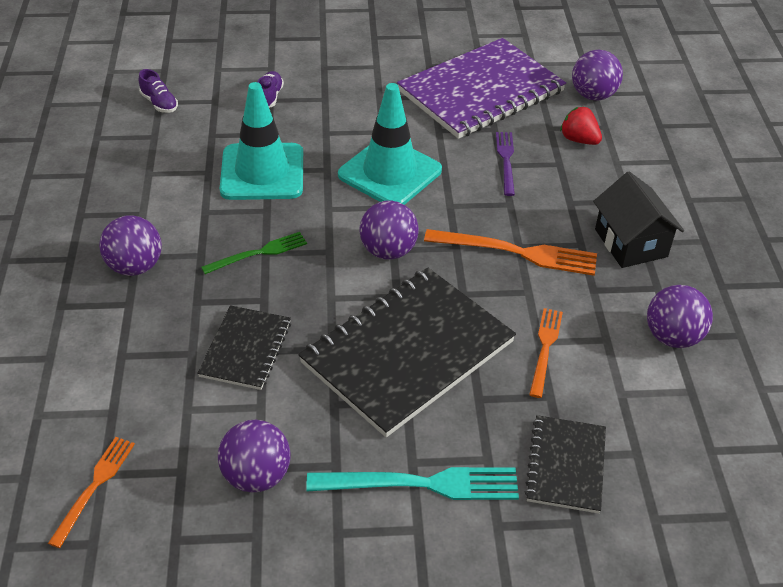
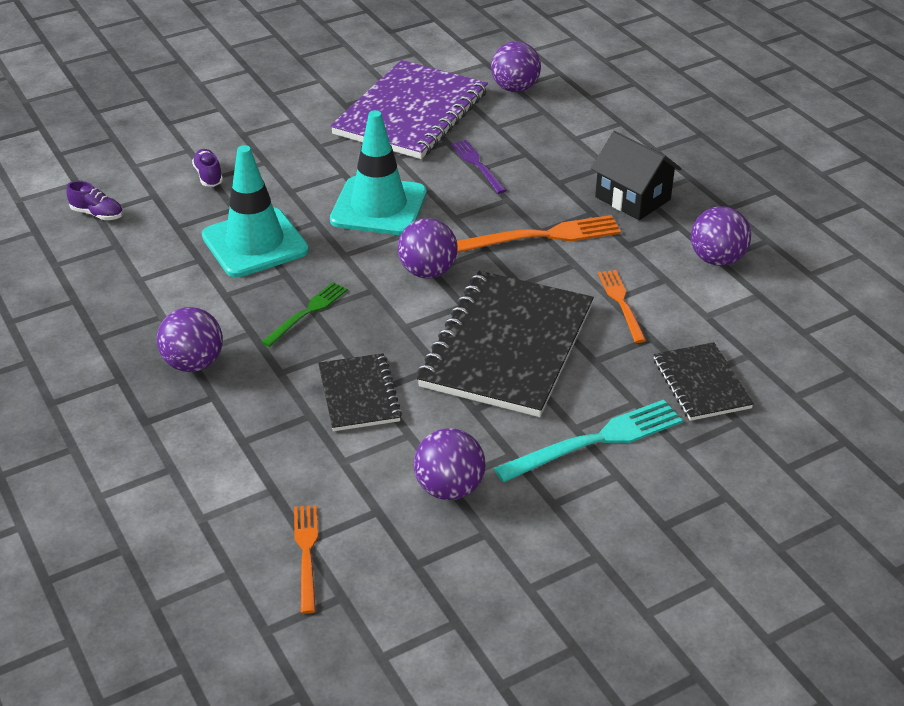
camera: 25 degrees left, 5 degrees down
(579, 140) = (529, 129): red strawberry -> none

